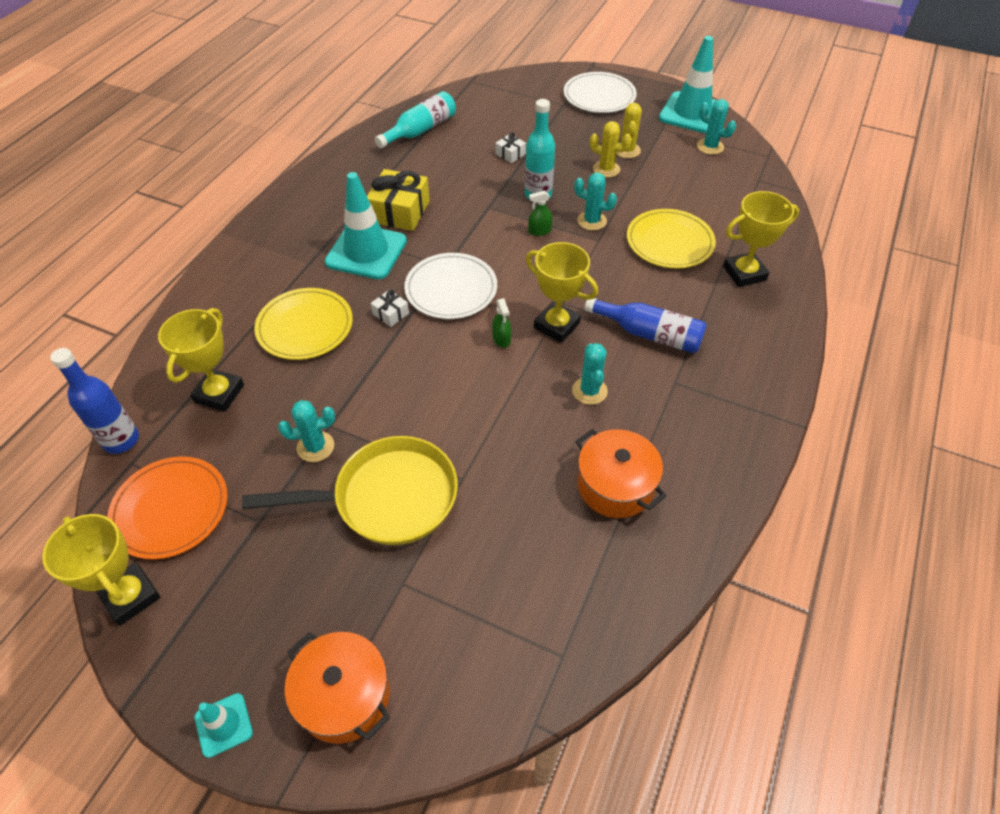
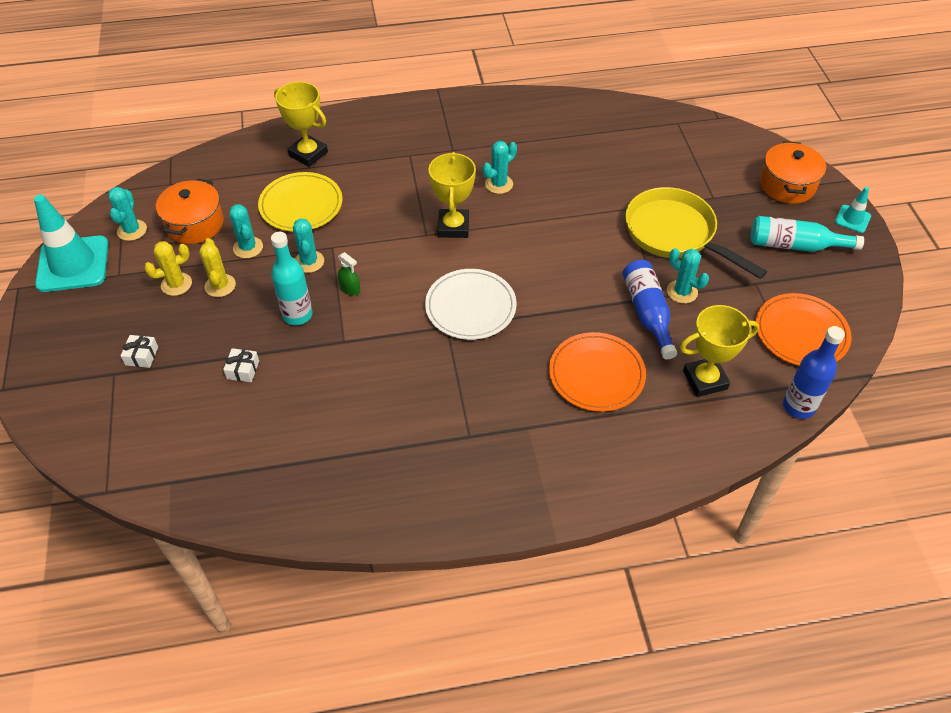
camera: 125 degrees left, 0 degrees up
(130, 596) = (859, 307): yellow trophy -> none
(305, 327) = (596, 374): yellow plate -> orange plate
(366, 252) = (477, 393): turquoise traffic cone -> none
(391, 314) = (531, 328): white gift -> white gift (142, 356)
(400, 211) = (402, 404): yellow gift -> none
(420, 130) = (249, 476): turquoise bottle -> turquoise bottle (795, 245)
(501, 339) = (495, 249): green spray bottle -> none
(599, 96) = (77, 350): white plate -> none
(615, 485) = (559, 144): orange pot -> orange pot (195, 224)
(638, 195) = (248, 247): none -> turquoise cactus
(649, 334) = (418, 177): blue bottle -> blue bottle (647, 313)

